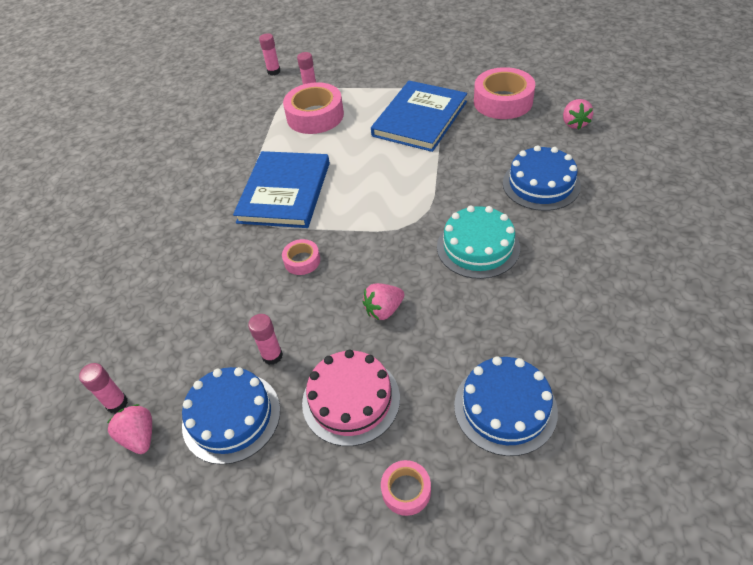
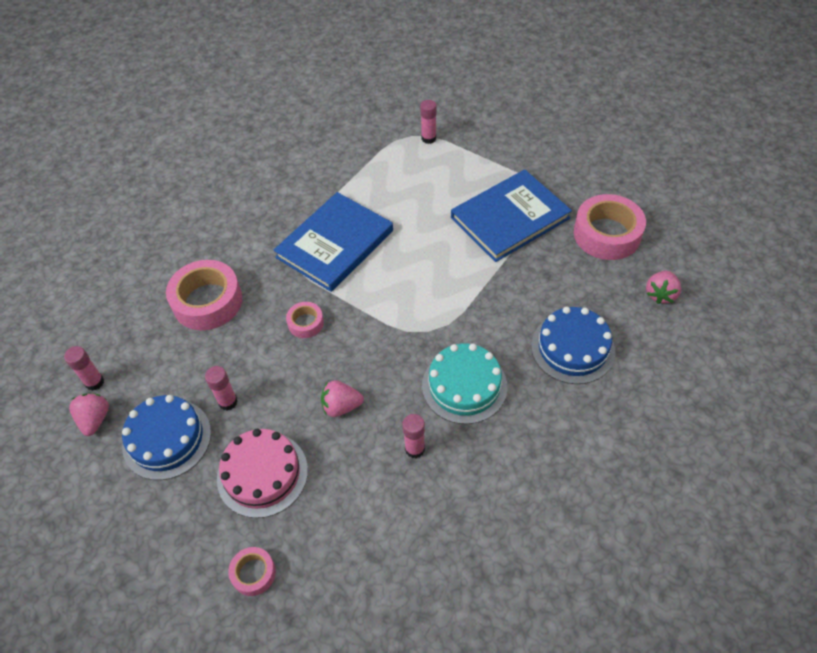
camera: 25 degrees right, 5 degrees up
(274, 71) = (409, 99): pink glue stick -> pink glue stick (415, 449)
(315, 116) = (414, 170): pink tape -> pink tape (207, 301)
(505, 407) = (377, 549): blue cake -> none

